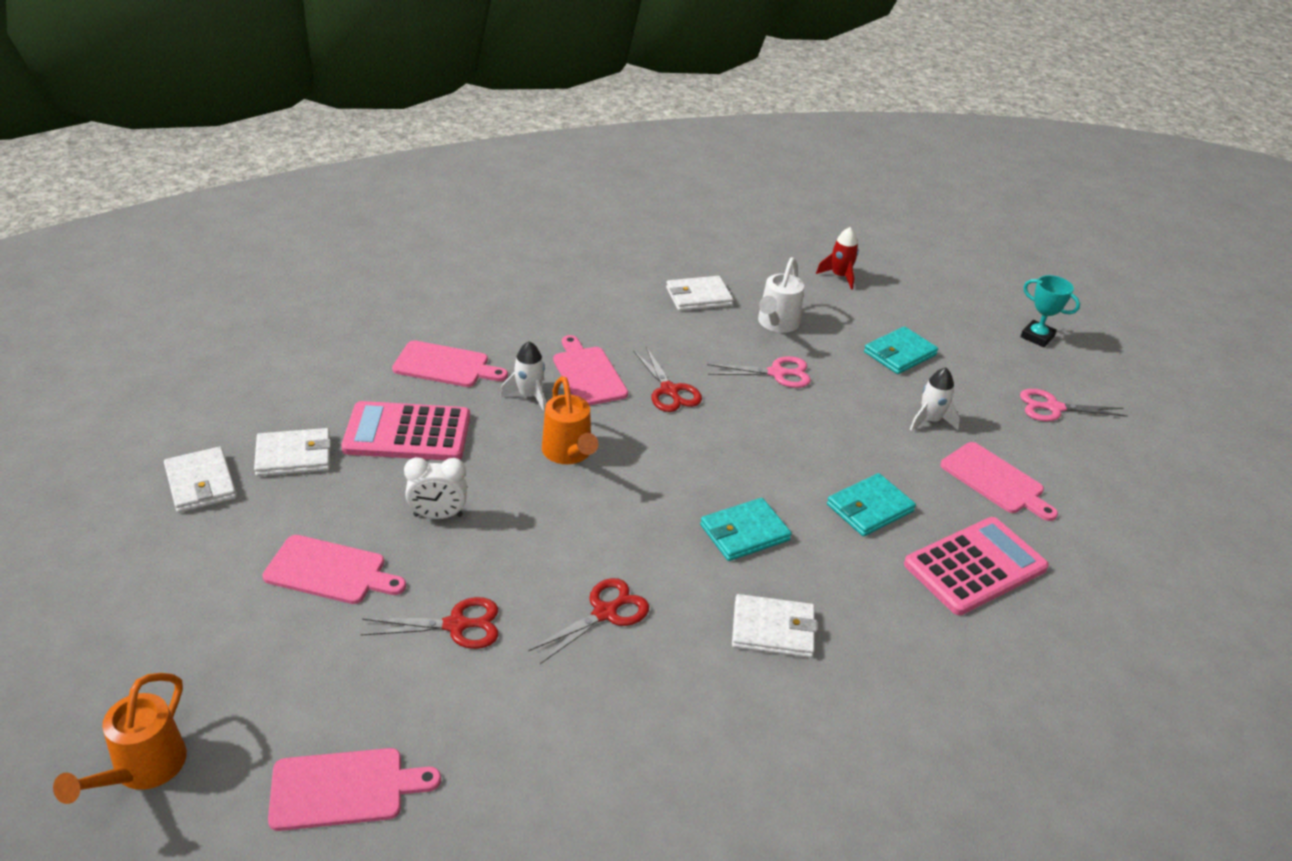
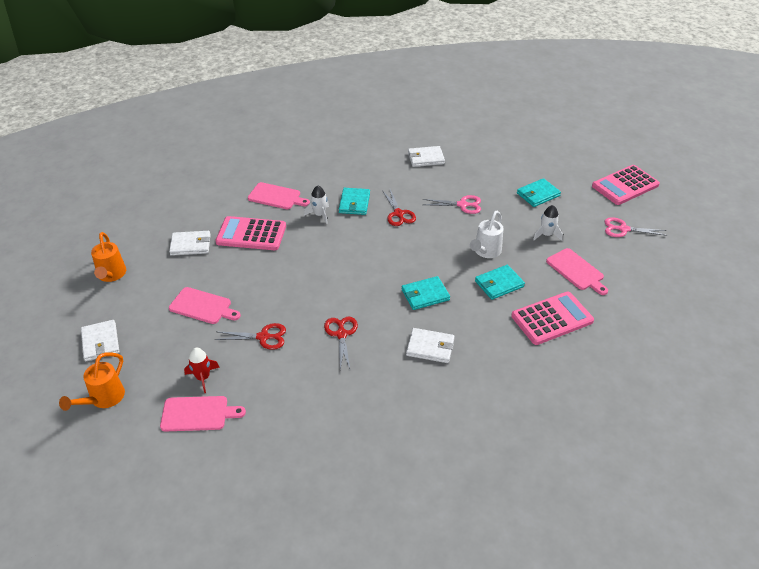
camera: 10 degrees right, 5 degrees up
(201, 483) = (142, 258): white wallet -> white wallet (100, 342)
(438, 515) = (261, 279): white clock -> none
(568, 453) = (336, 248): orange watering can -> orange watering can (111, 275)
(588, 374) = (354, 203): pink cutting board -> turquoise wallet
(604, 613) = (341, 334): red scissors -> red scissors turned 60 degrees counterclockwise
(776, 324) = (468, 175): white watering can -> white watering can (486, 251)
(840, 276) = (513, 146): red rocket -> red rocket (203, 378)
(1037, 337) = (625, 186): turquoise trophy -> pink calculator

